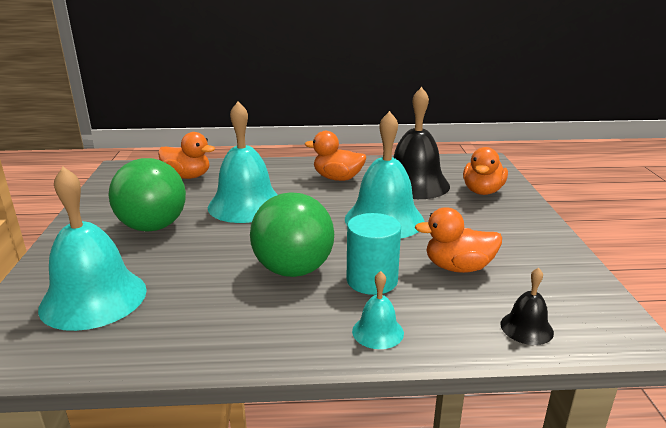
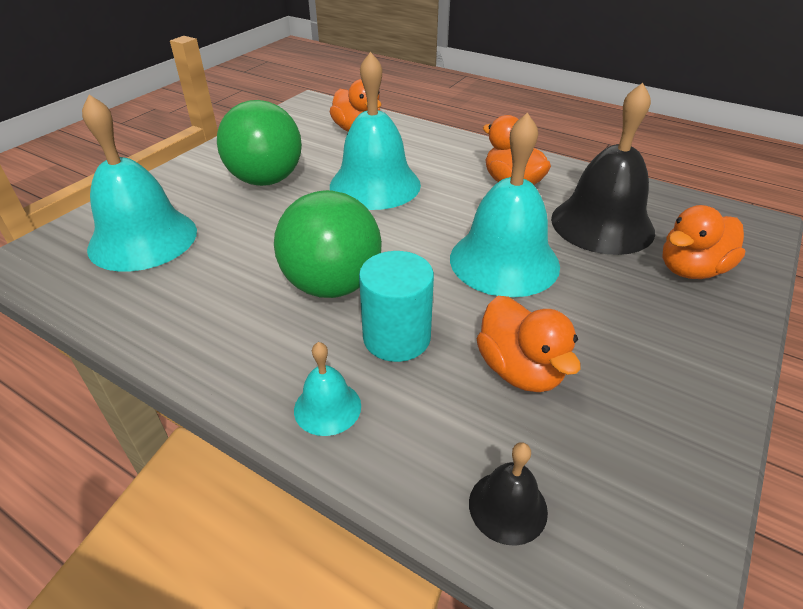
camera: 35 degrees right, 15 degrees up
(458, 267) = (520, 370): orange duck -> orange duck turned 150 degrees counterclockwise

